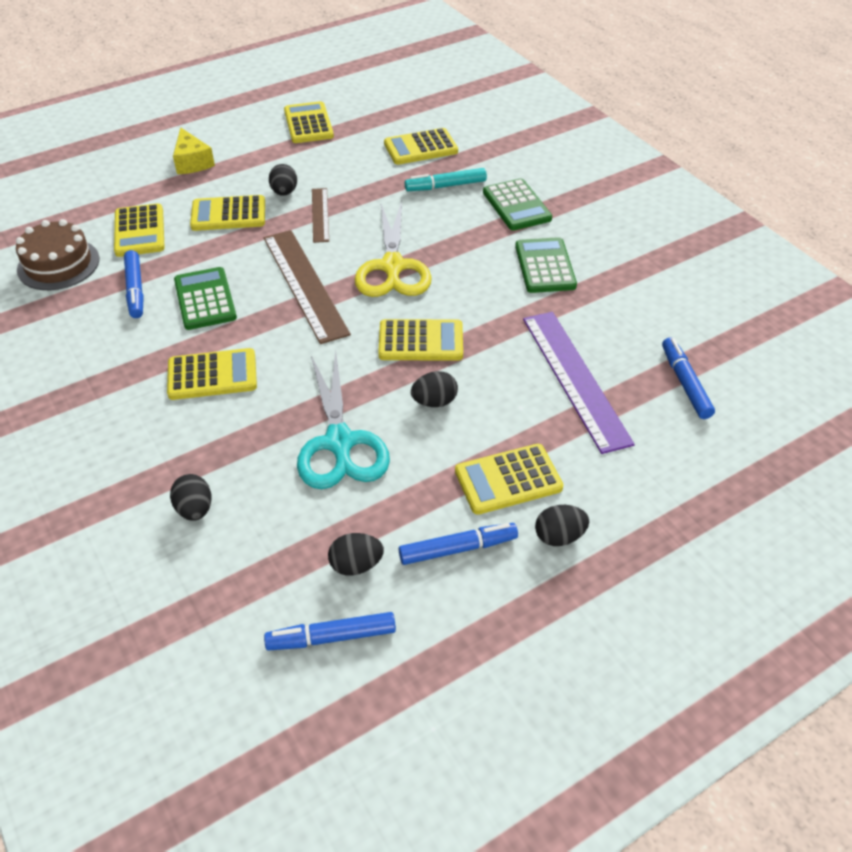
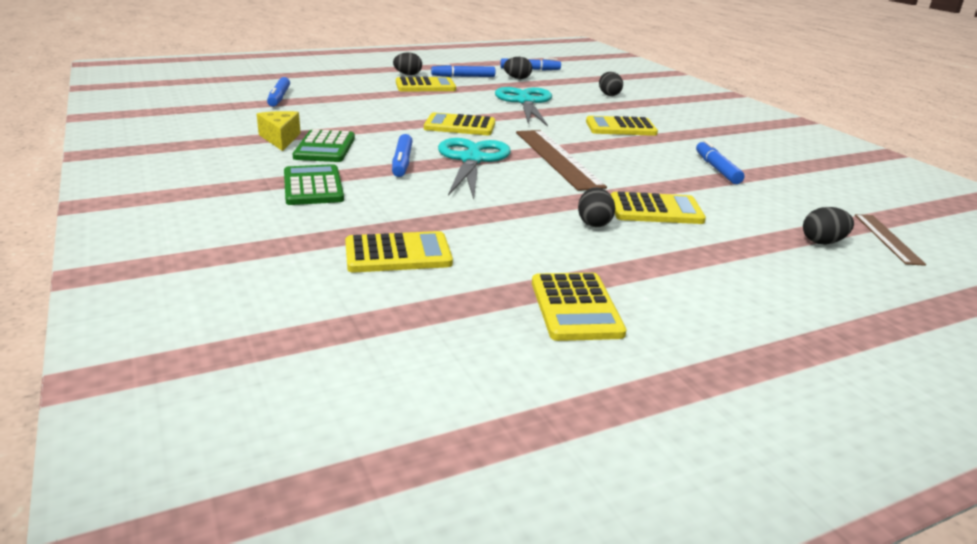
camera: 175 degrees left, 20 degrees down
(58, 264) = (813, 190): brown cake -> none
(139, 231) = (750, 206): yellow calculator -> none
(192, 162) = (740, 269): yellow cheese -> yellow cheese (280, 139)
(205, 299) = (647, 158): green calculator -> none
(320, 215) = (546, 200): brown ruler -> brown ruler (887, 238)
(392, 267) = (472, 160): yellow scissors -> turquoise scissors
(434, 402) = (459, 107): black egg -> black egg (823, 242)
(445, 186) = (386, 210): turquoise marker -> none
(458, 252) = (402, 162): none -> blue marker
(574, 378) = (354, 105): purple ruler -> none

